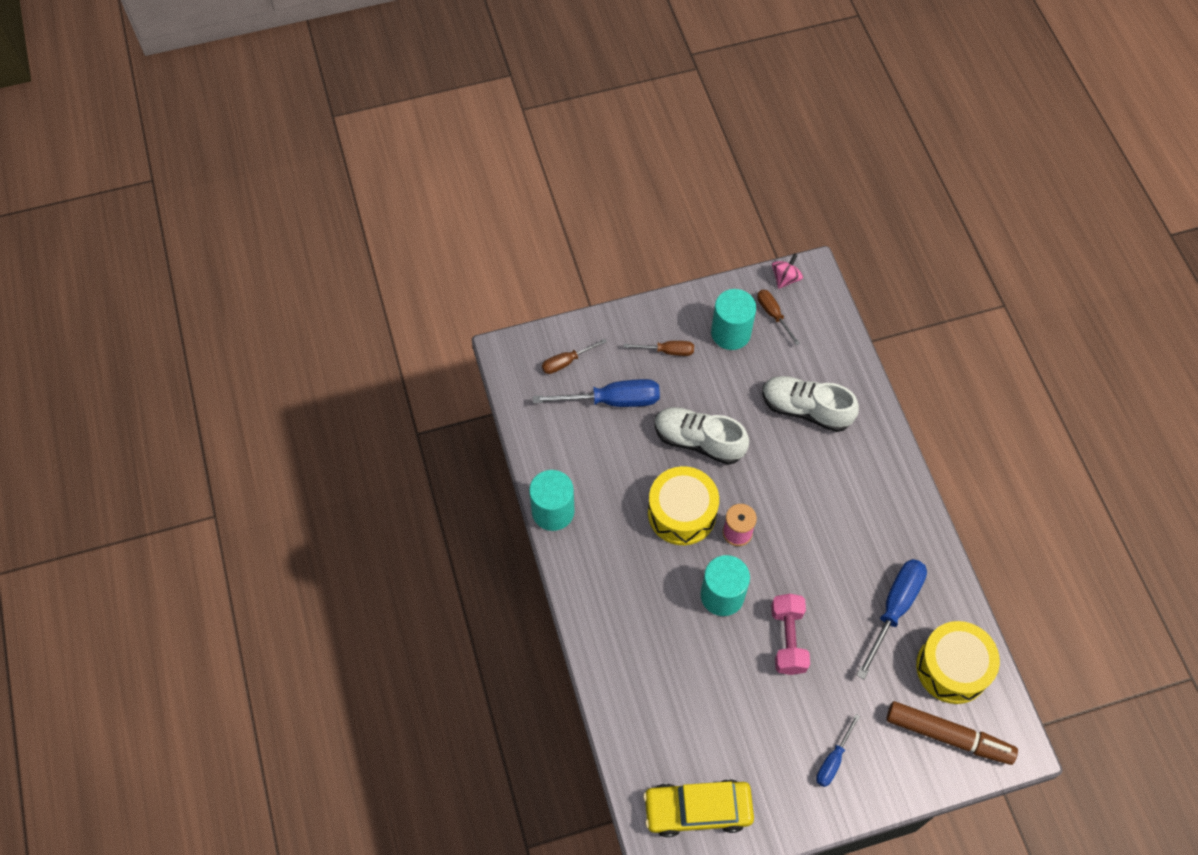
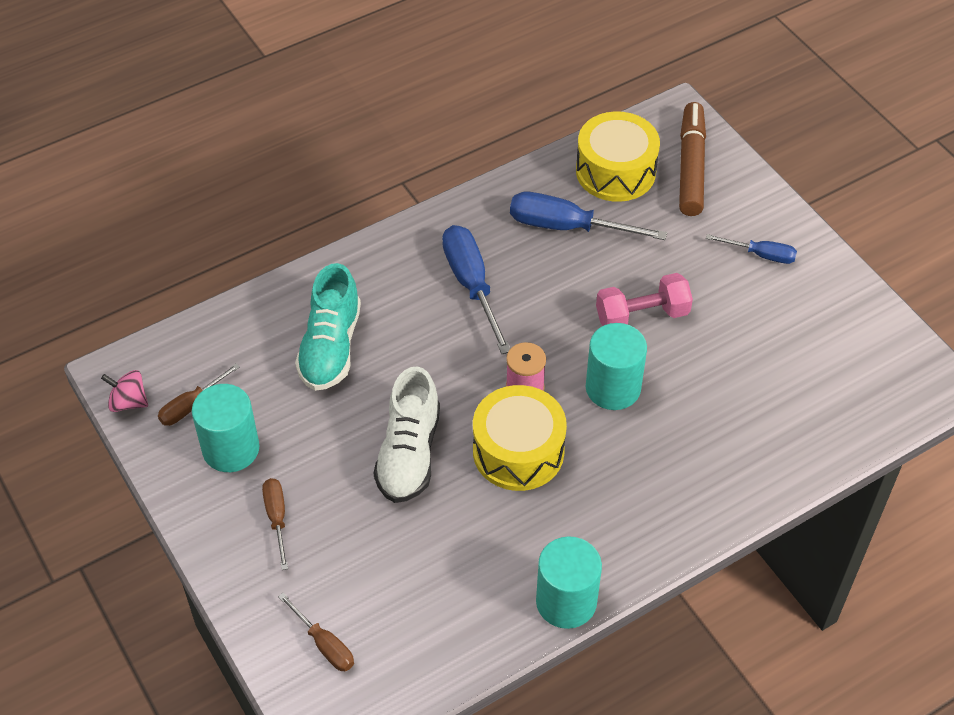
camera: 105 degrees left, 10 degrees down
(612, 400) = (373, 569): blue screwdriver -> blue screwdriver (471, 285)
(697, 810) = (873, 363): yellow car -> none
(806, 409) = (330, 347): white shoe -> turquoise shoe

